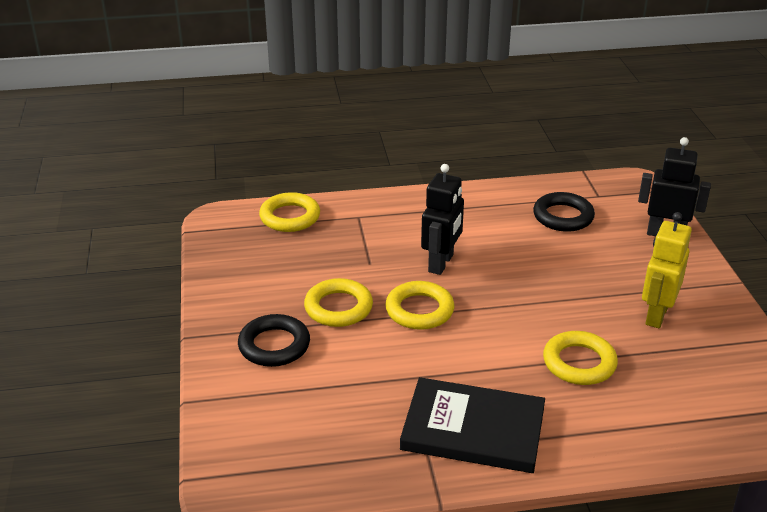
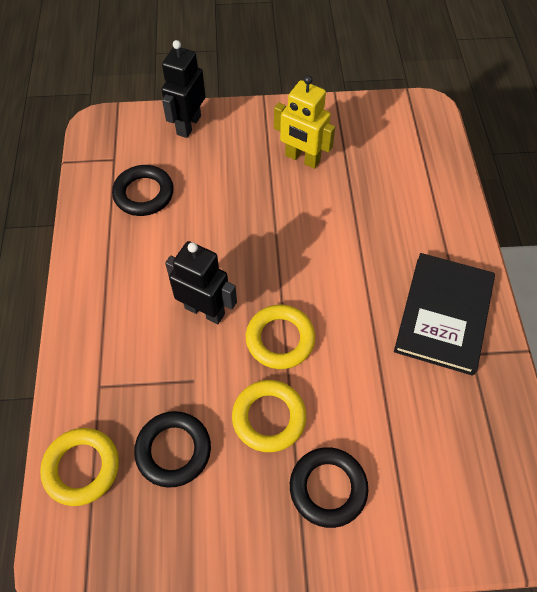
camera: 85 degrees left, 25 degrees up
(305, 258) = (173, 450): none -> black ring
(579, 363) = (361, 224): yellow ring -> none

